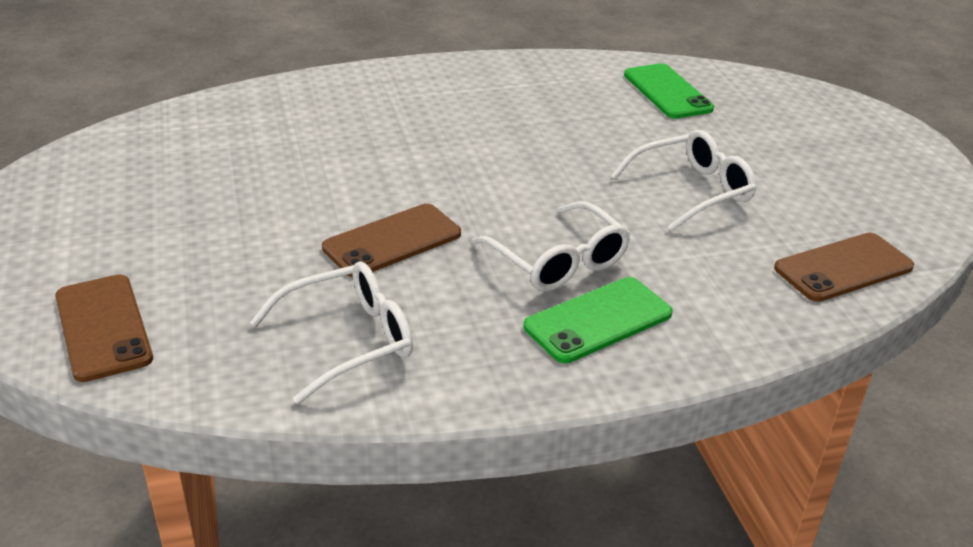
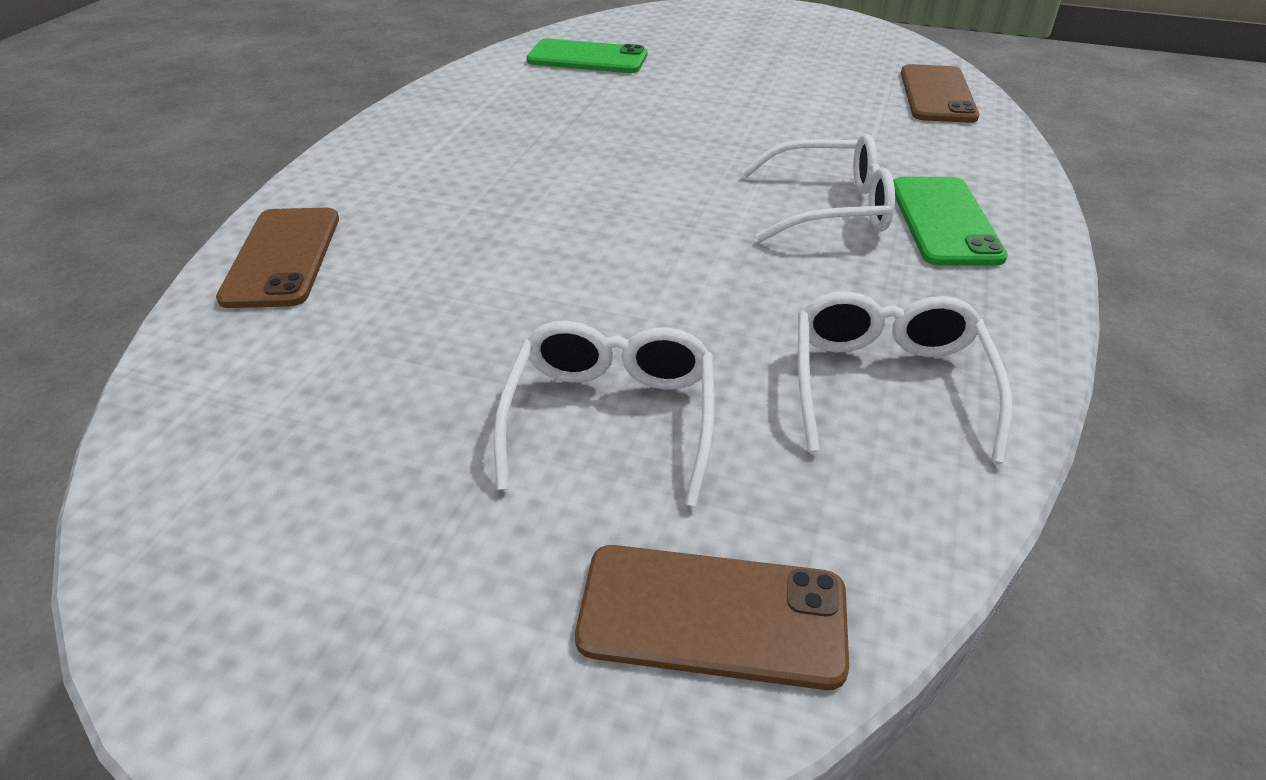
camera: 55 degrees left, 5 degrees up
(392, 241) = (706, 289): brown phone -> brown phone (282, 257)
(692, 190) = (768, 107): white glasses -> white glasses (611, 418)

